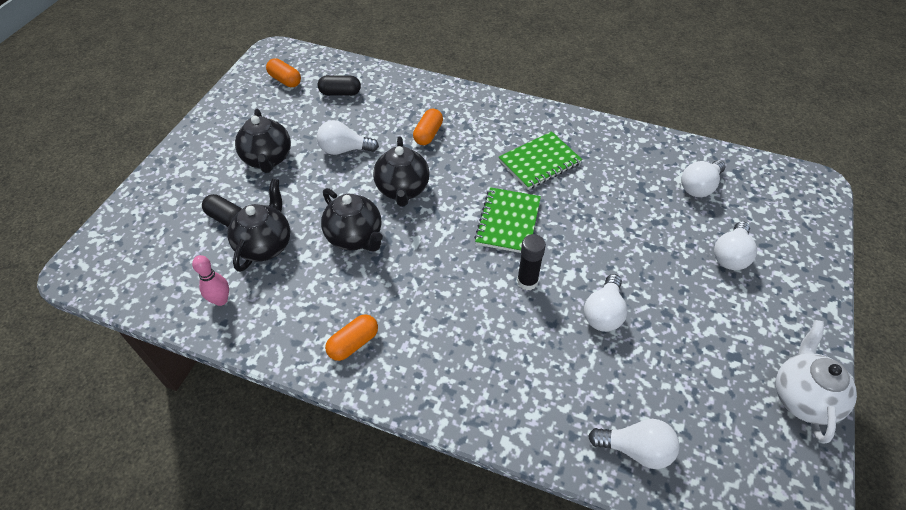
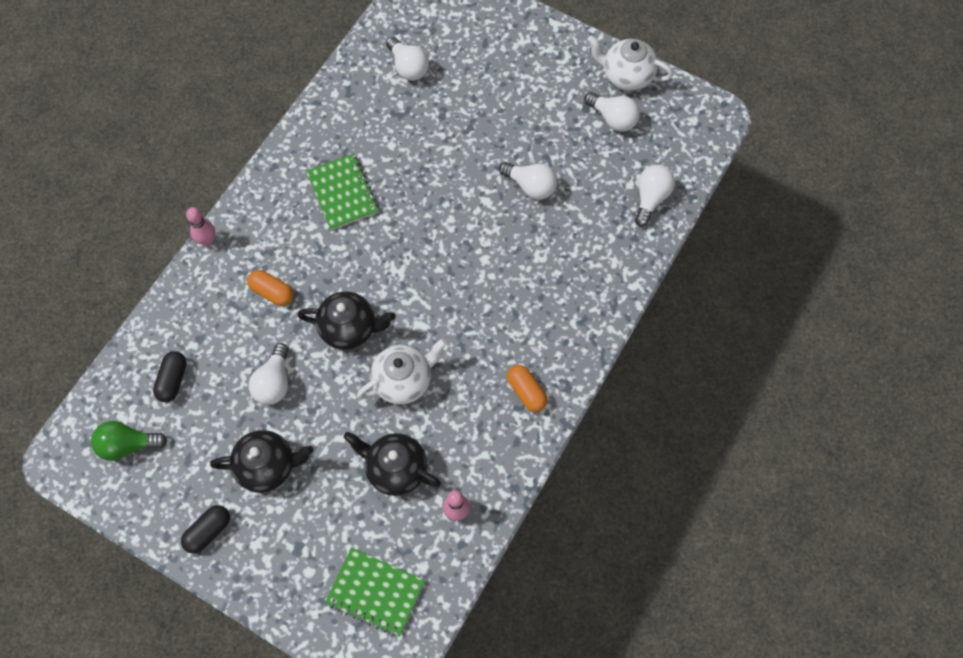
camera: 80 degrees left, 15 degrees up
(227, 218) = (349, 509): black capsule -> black capsule (208, 531)
(285, 80) = (128, 445): orange capsule -> green light bulb
(355, 237) = (404, 380): black teapot -> white teapot
(466, 89) = (207, 240): none -> pink bowling pin
(508, 222) = (415, 239): green notebook -> green notebook (375, 592)
(527, 281) = (487, 237): black glue stick -> none
(730, 255) = (491, 72): white light bulb -> white light bulb (613, 118)

